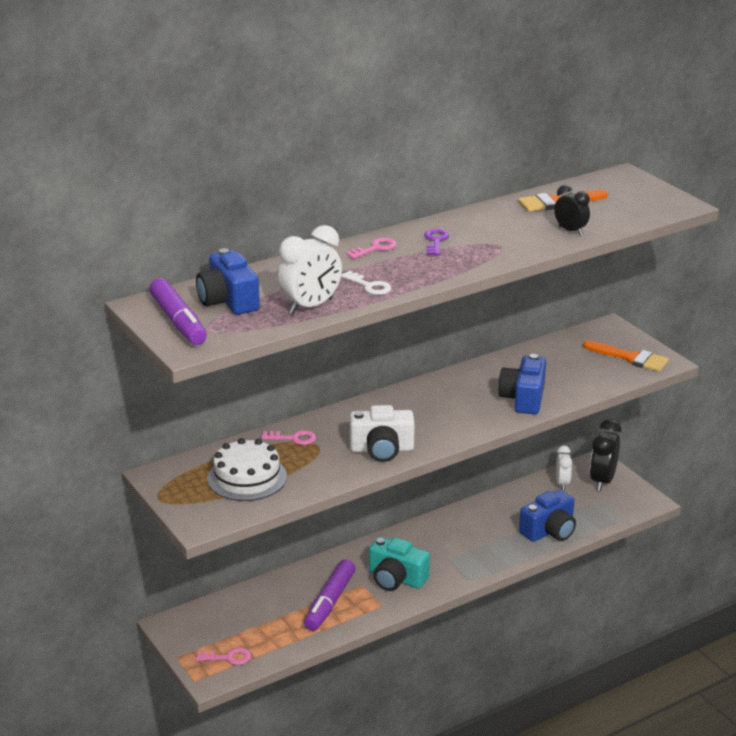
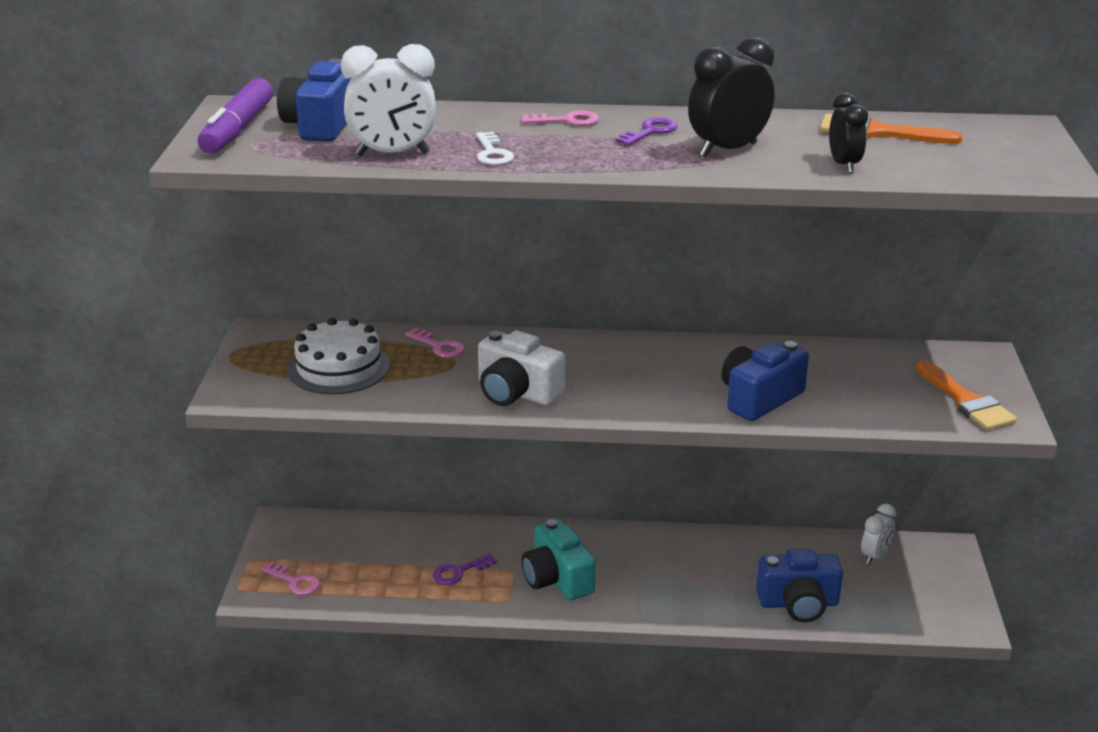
camera: 35 degrees right, 0 degrees up
(330, 602) = (459, 572): purple marker -> purple key
(602, 481) = (932, 574): black clock -> black clock (728, 150)

